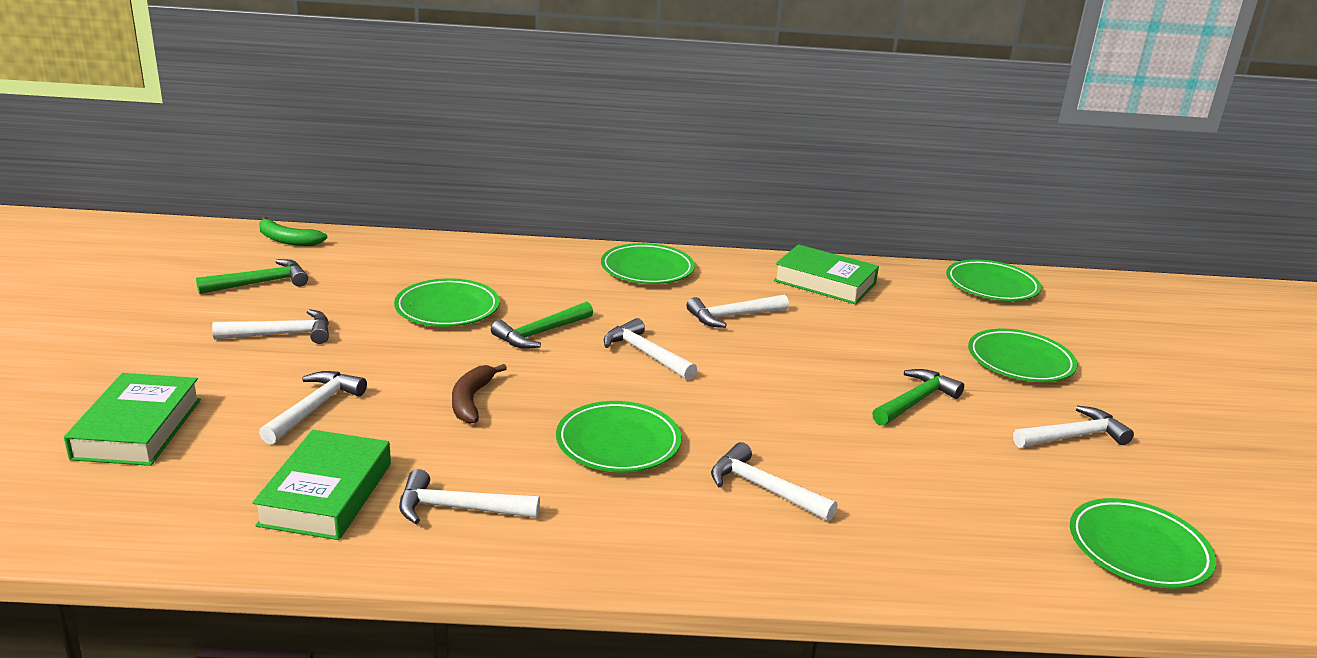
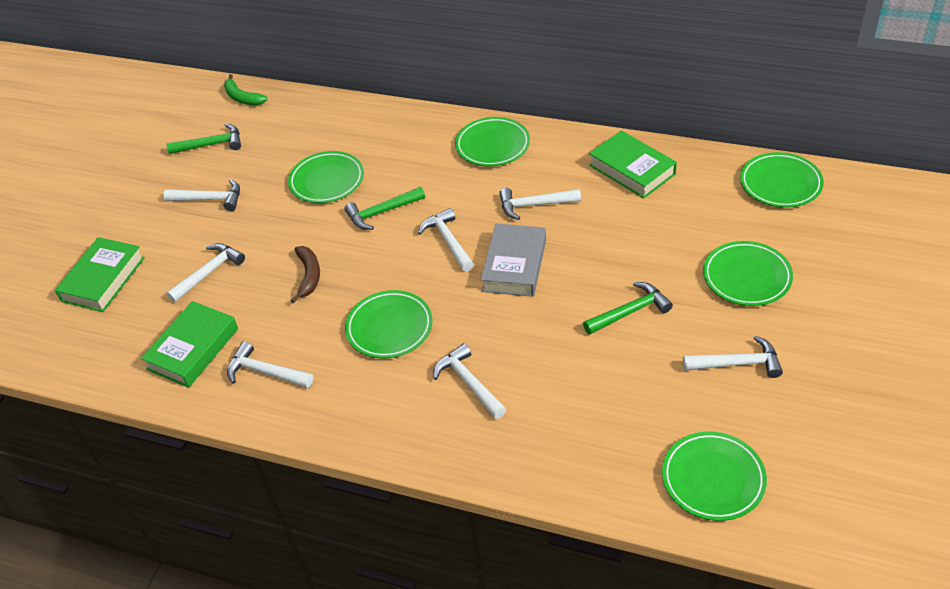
camera: 25 degrees right, 20 degrees up
(471, 400) = (309, 276): brown banana -> brown banana turned 150 degrees clockwise
(745, 370) = (514, 265): none -> grey book

